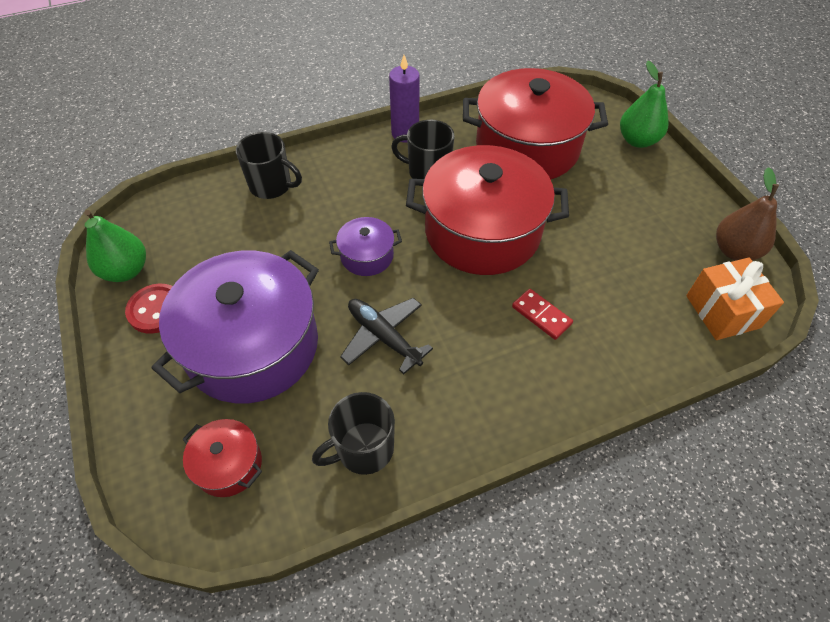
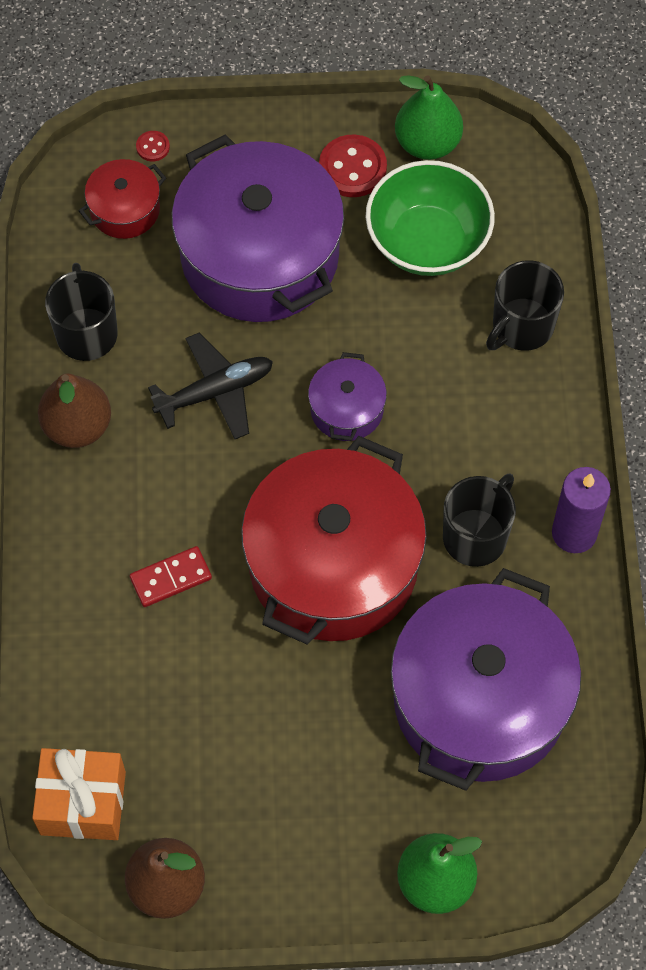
camera: 110 degrees right, 10 degrees up
(154, 466) = (153, 147): none -> red button
(216, 248) = (427, 242): none -> green bowl
(452, 422) = (77, 426): none -> brown pear
(527, 147) = (480, 700): red pot -> purple pot

